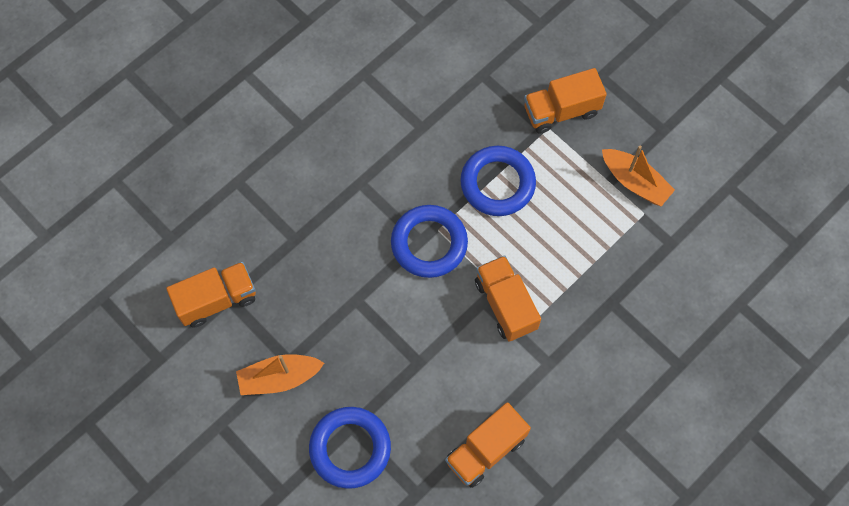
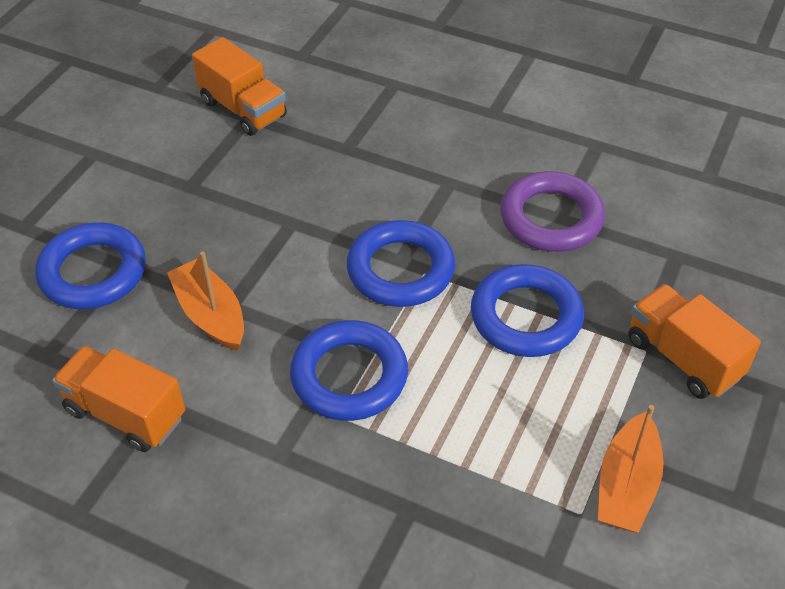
camera: 70 degrees right, 20 degrees down
(279, 378) = (166, 184): orange boat -> orange boat (210, 315)
(420, 133) = (551, 218): none -> purple ring
(505, 304) = (349, 376): orange truck -> blue ring

